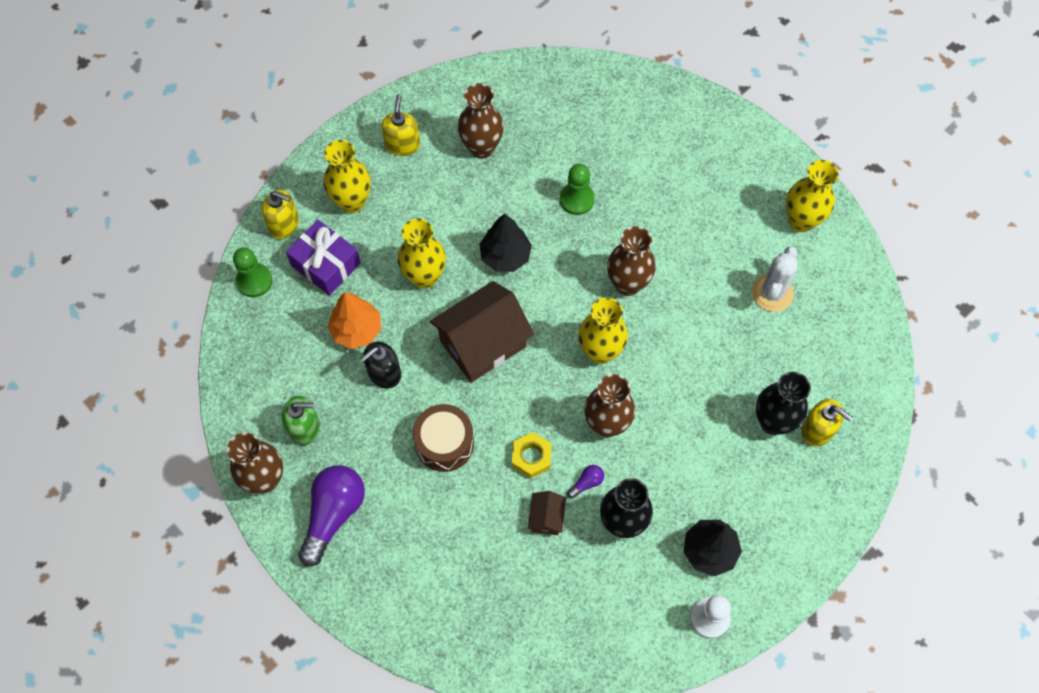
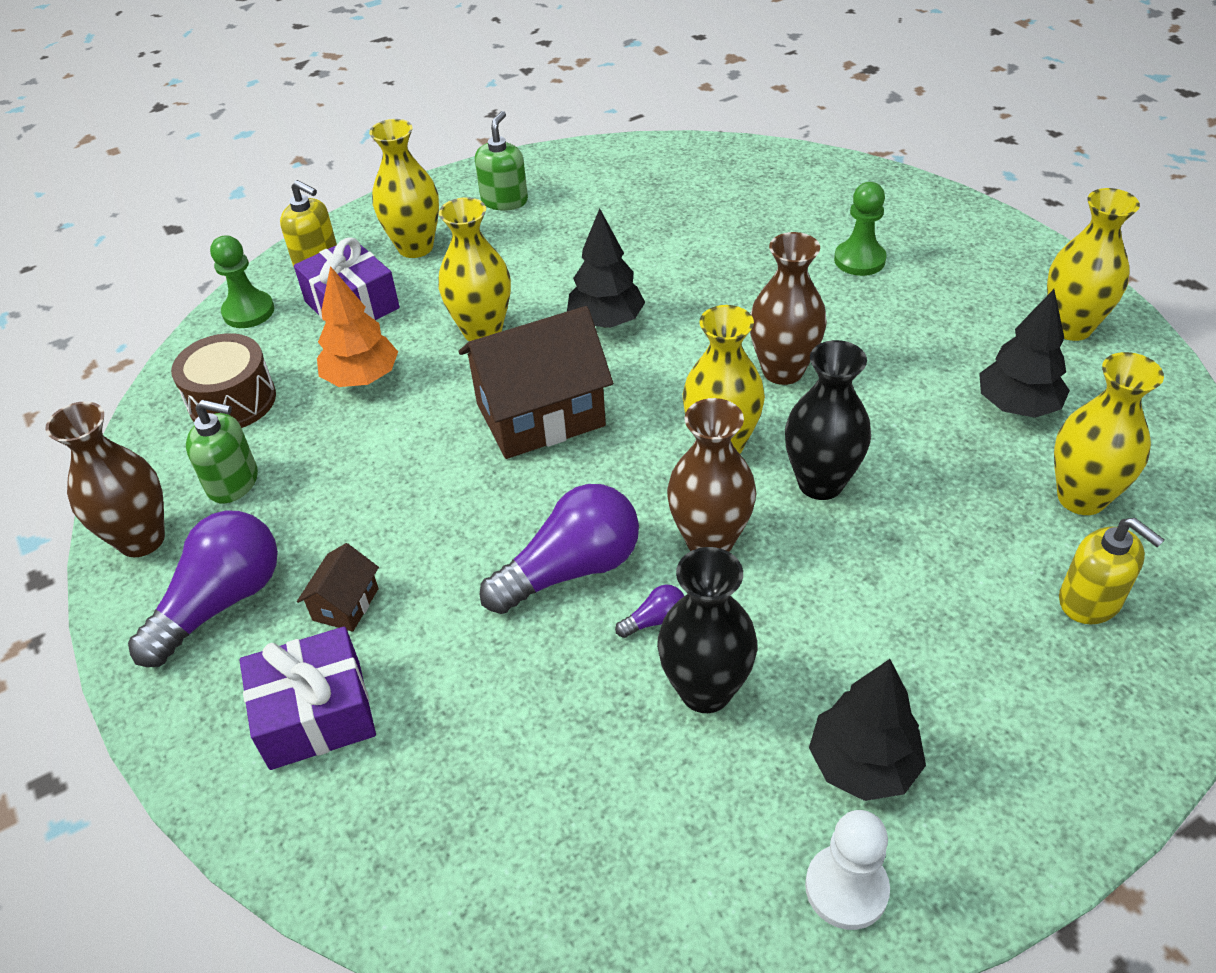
camera: 15 degrees right, 20 degrees down
(384, 373) = (380, 432): black soap dispenser -> none
(402, 144) = (504, 200): yellow soap dispenser -> green soap dispenser
(416, 574) = (315, 714): none -> purple gift
(444, 443) = (436, 531): brown drum -> brown drum (232, 401)
(481, 147) = (608, 212): brown vase -> none
(531, 457) = (571, 569): yellow nut -> purple light bulb
(546, 517) = (570, 662): brown house -> brown house (345, 604)
(577, 199) = (727, 273): green pawn -> green pawn (859, 260)
(772, 293) = (1017, 406): white cactus -> black tree
(773, 422) = (1006, 577): black vase -> black vase (820, 483)
(811, 358) = (1081, 498): none -> yellow vase

